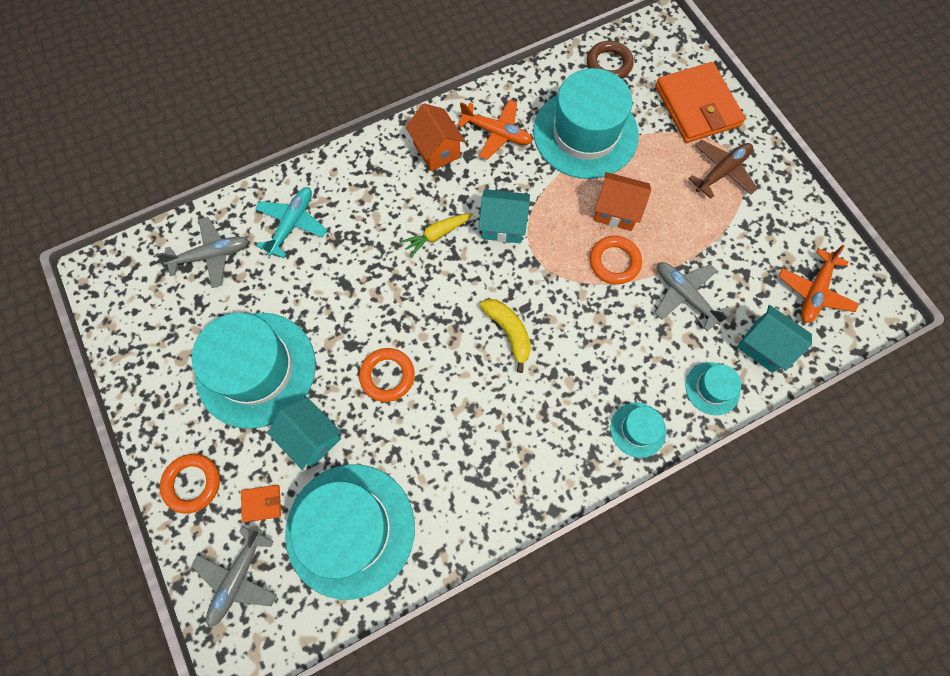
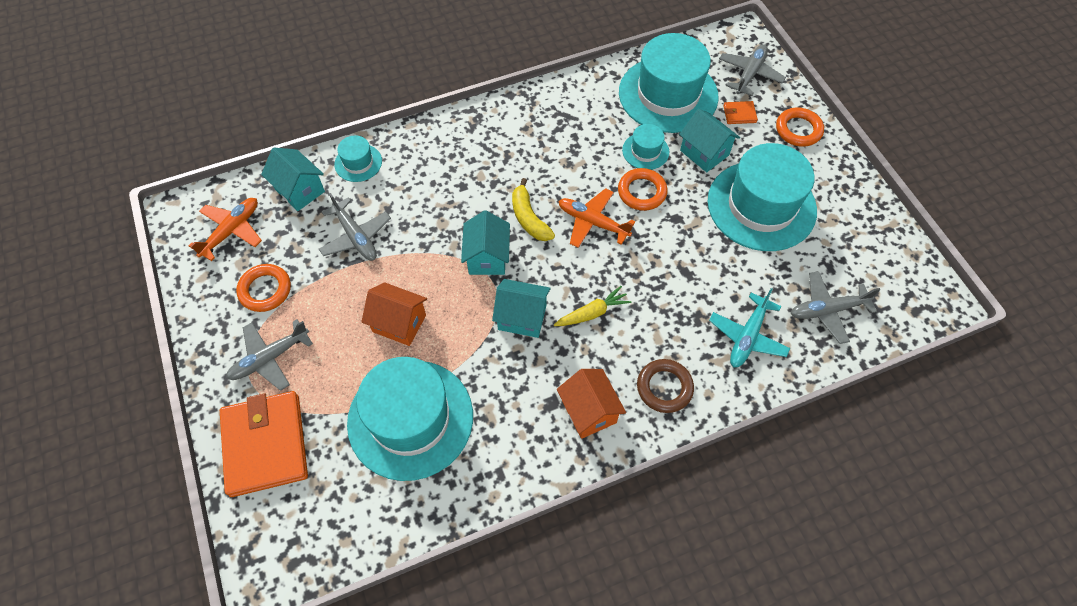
camera: 175 degrees left, 10 degrees down
(497, 133) = (516, 428): orange plane -> orange plane (592, 222)
(545, 283) = (487, 257): none -> turquoise house
(609, 64) = (356, 518): brown ring -> brown ring (664, 387)
(614, 262) = (415, 272): orange ring -> orange ring (265, 290)
(638, 429) = (431, 139): turquoise hat -> turquoise hat (645, 151)
(722, 171) = (270, 358): brown plane -> grey plane

